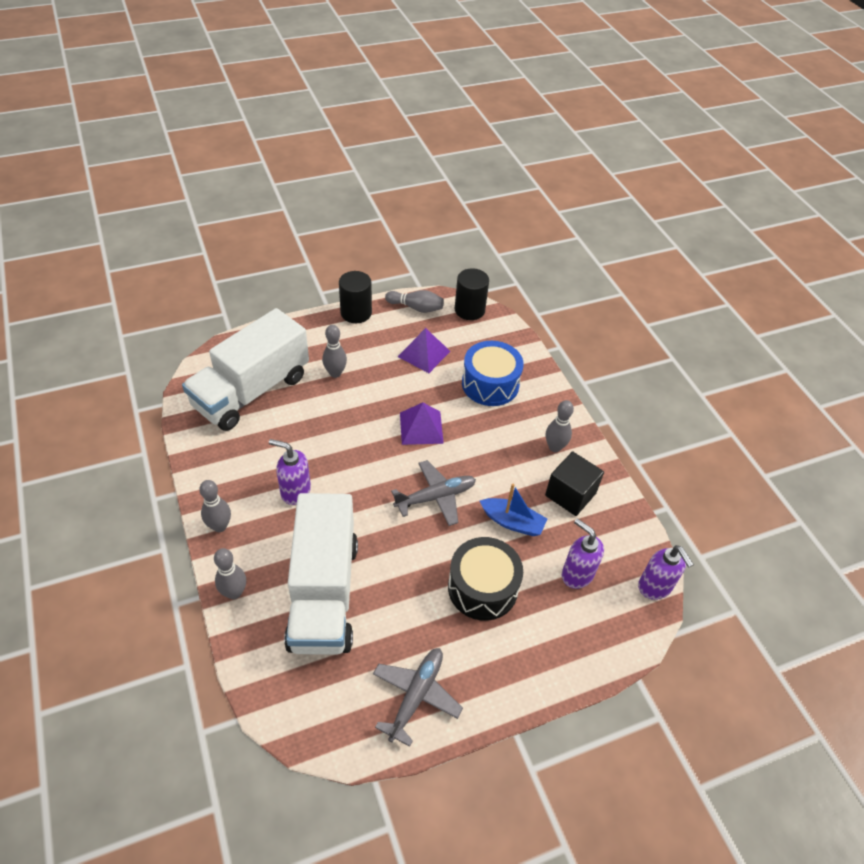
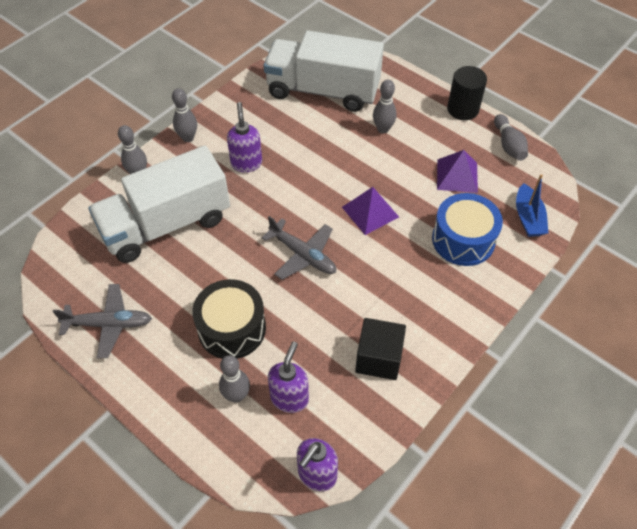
camera: 65 degrees right, 5 degrees up
(469, 310) = (544, 184): black cylinder -> none
(512, 522) = (314, 323): blue boat -> blue boat (528, 218)
(554, 447) = (427, 323): grey bowling pin -> grey bowling pin (236, 395)

